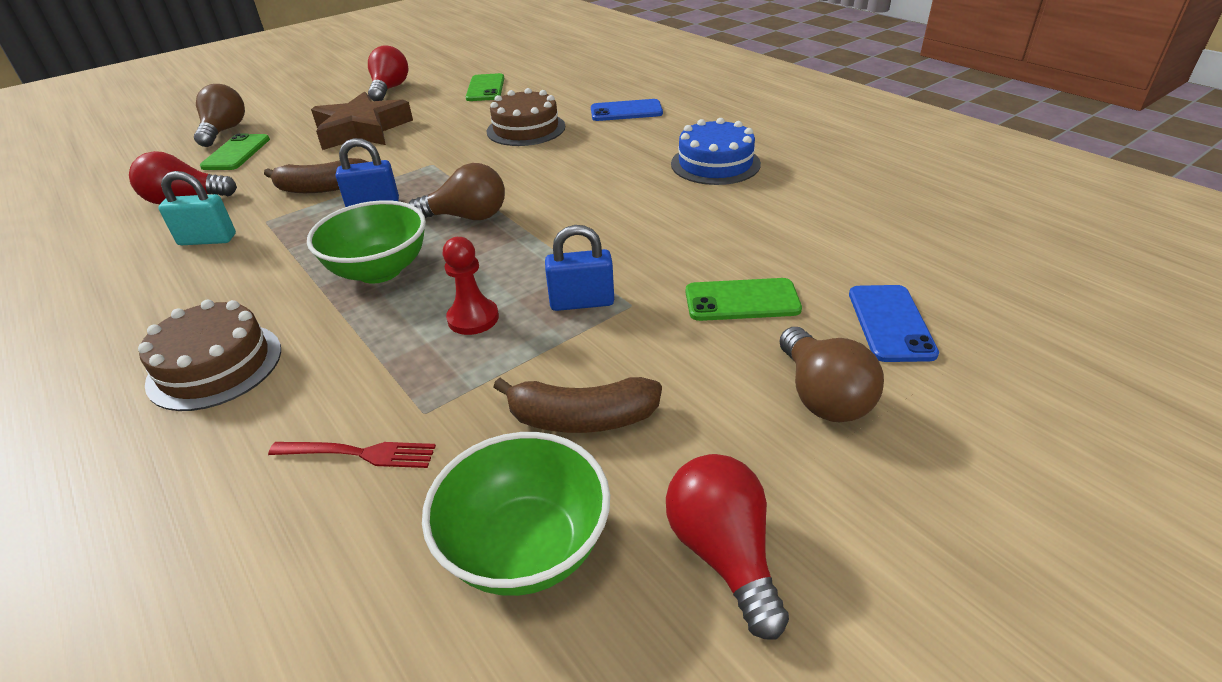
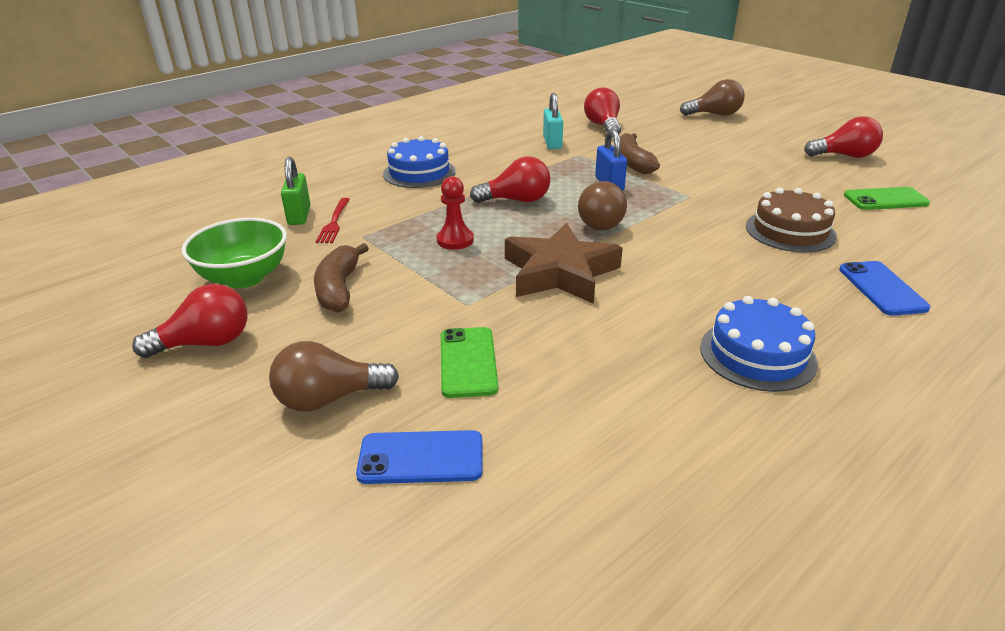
camera: 85 degrees right, 5 degrees down
(215, 366) = (419, 172): brown cake -> blue cake
(236, 153) = (679, 125): green phone -> none
(305, 510) = (299, 216): none -> green padlock
(362, 130) = (744, 159): brown star -> brown star (560, 272)
(379, 270) = (516, 200): green bowl -> red light bulb
(582, 302) = (471, 281): blue padlock -> none

